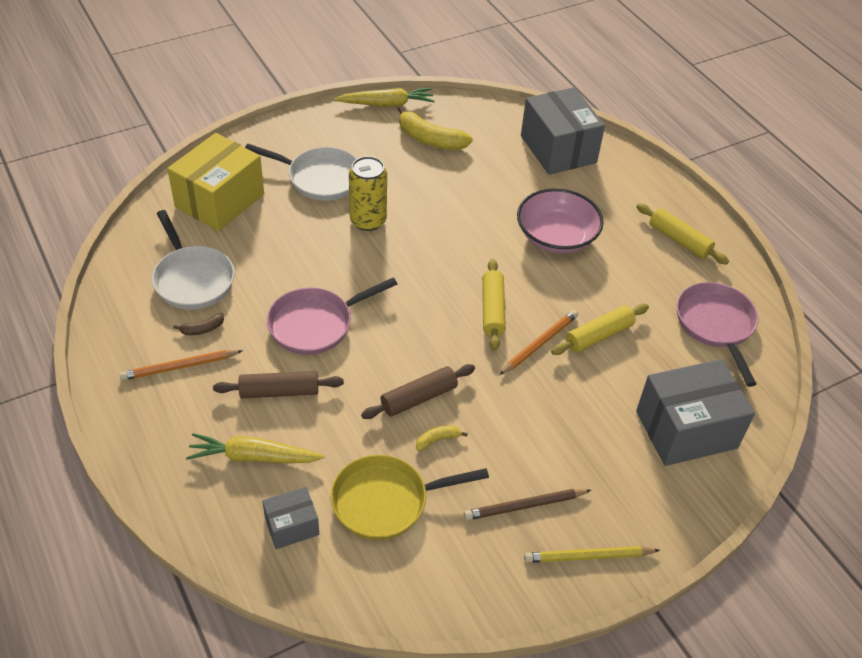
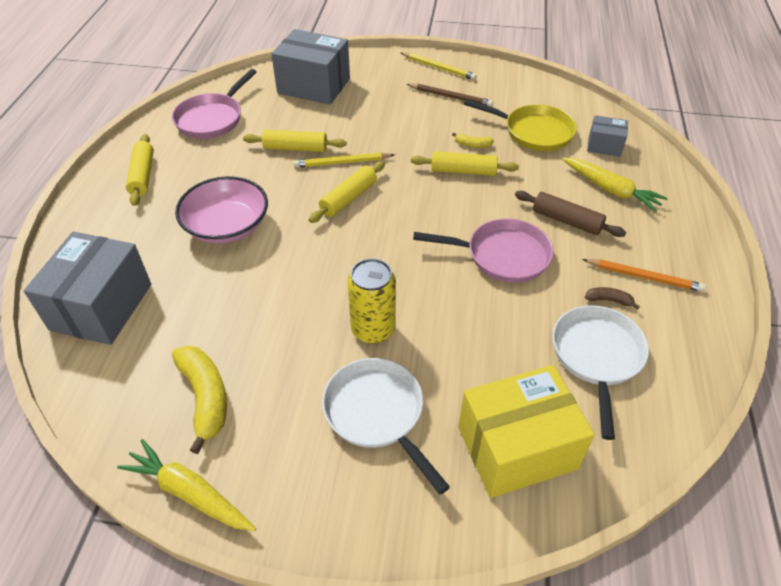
camera: 140 degrees left, 0 degrees up
(418, 398) = (463, 171): brown rolling pin -> yellow rolling pin
(539, 344) = (342, 162): orange pencil -> yellow pencil

